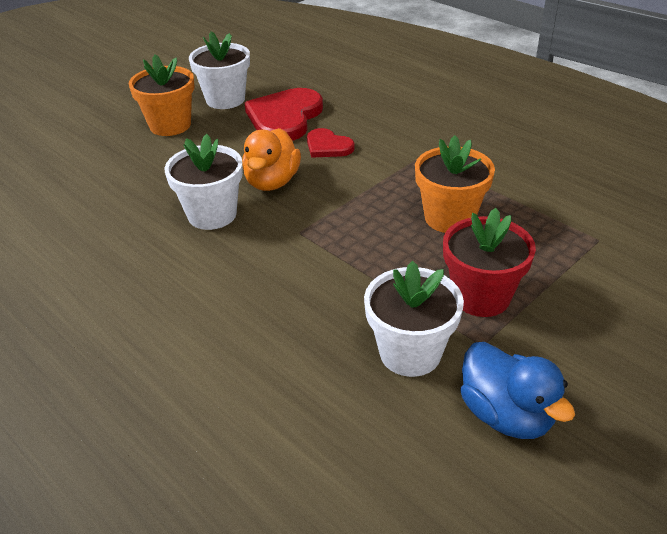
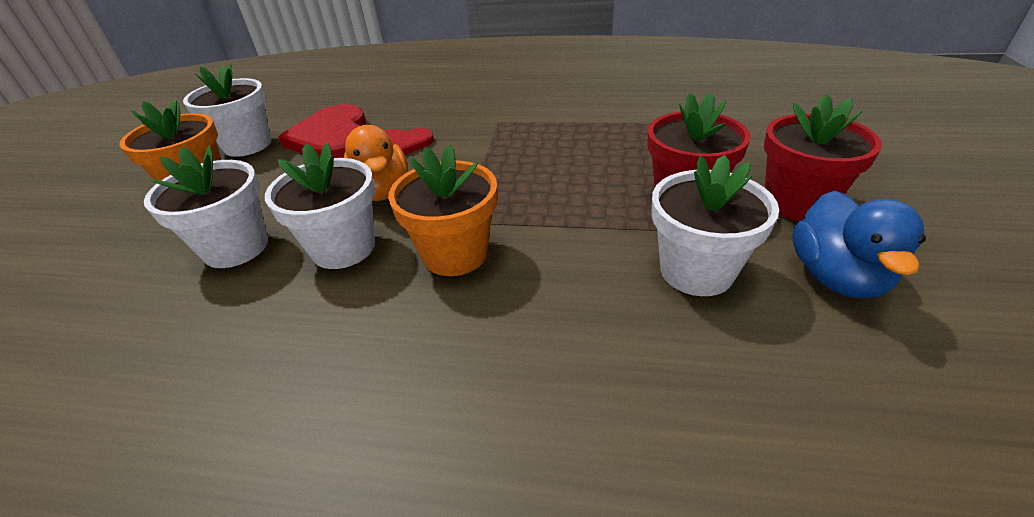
camera: 35 degrees left, 0 degrees up
(156, 183) = (236, 248): none -> white flower pot
(449, 218) = (580, 153): orange flower pot -> orange flower pot (455, 254)
(506, 415) = (836, 276): blue duck -> blue duck turned 75 degrees clockwise
(566, 350) = (796, 203): none -> red flower pot

